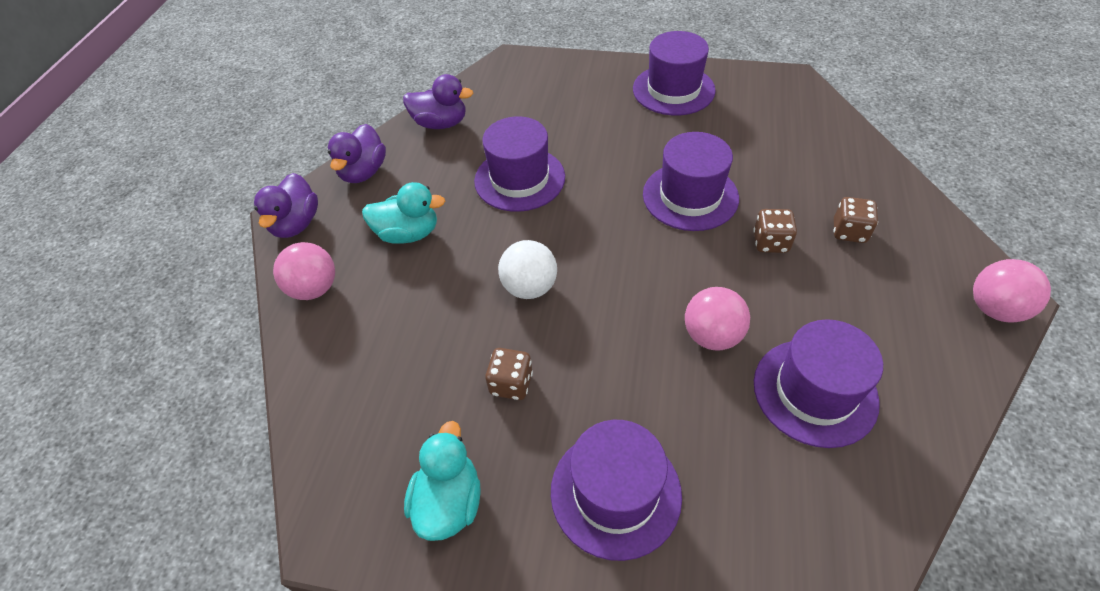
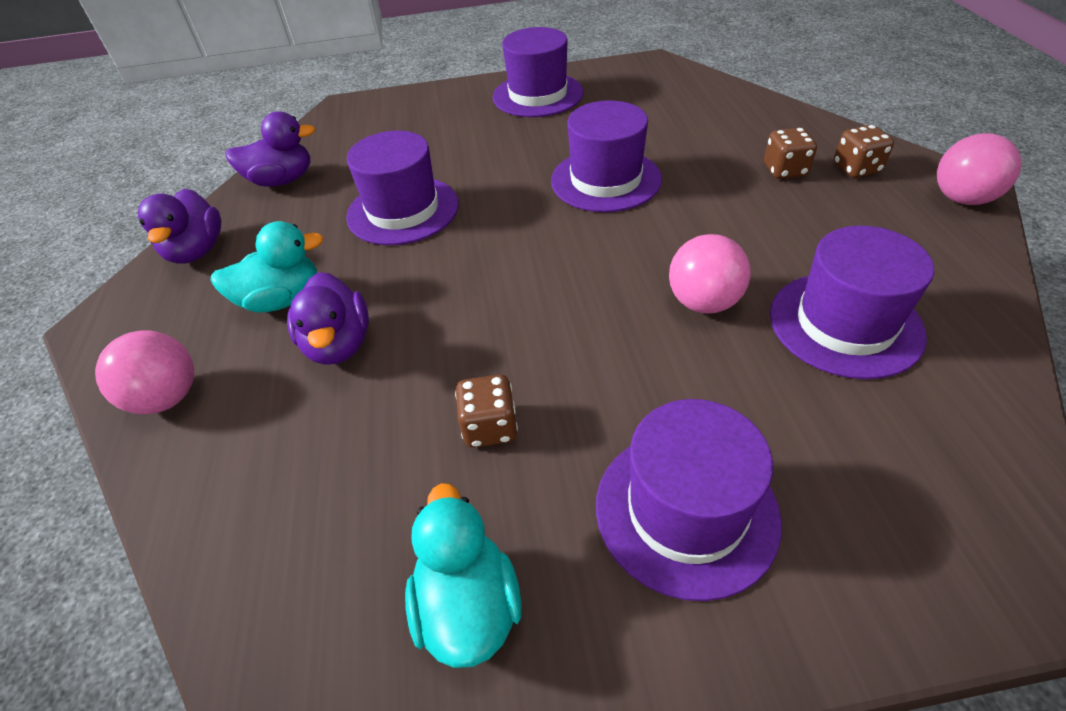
camera: 20 degrees left, 5 degrees down
(296, 224) = (117, 330): purple duck -> purple duck (338, 344)
(529, 287) = (465, 314): white ball -> none
(770, 242) = (713, 199): brown dice -> brown dice (856, 169)

